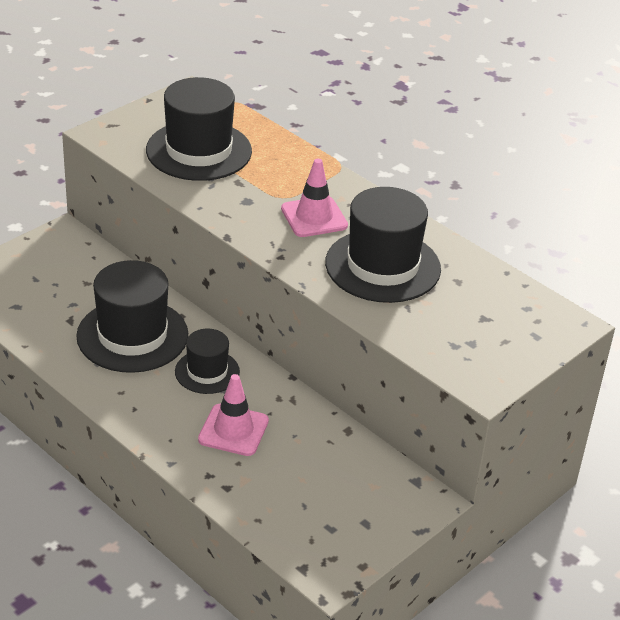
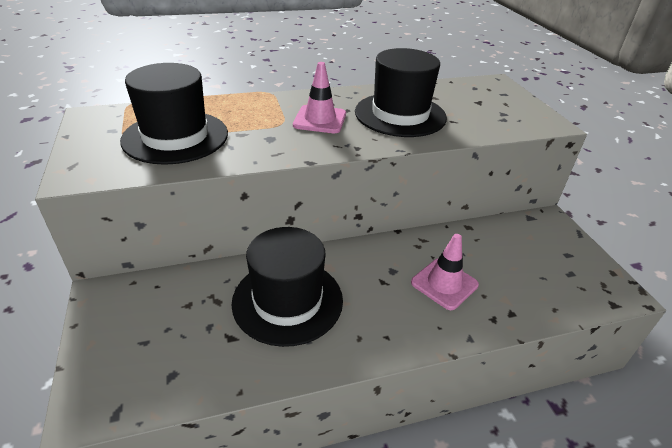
camera: 60 degrees left, 0 degrees up
(207, 372) = (365, 272): black hat -> none

